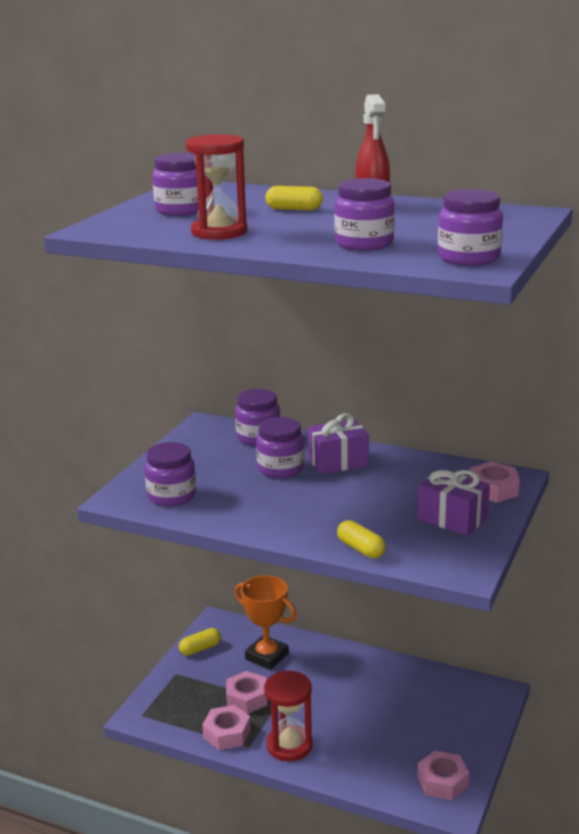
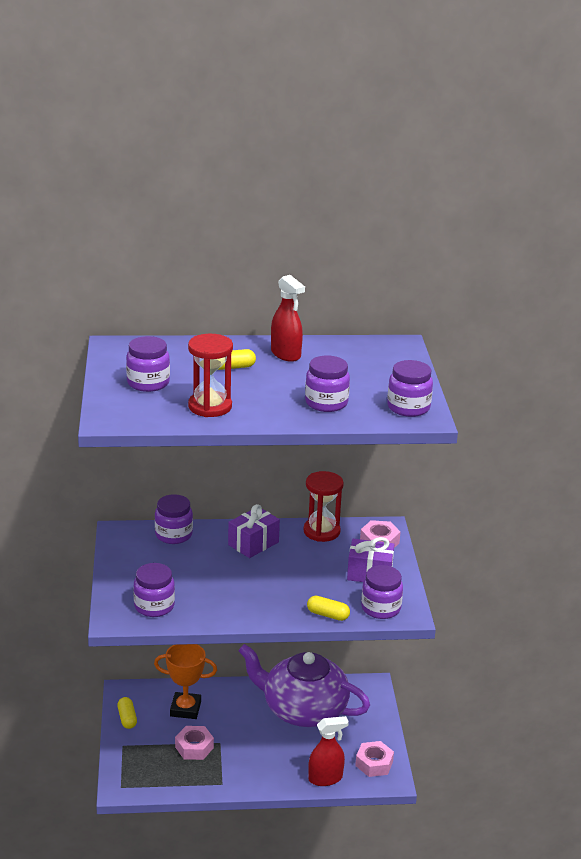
camera: 30 degrees left, 5 degrees up
(200, 649) = (127, 718): yellow capsule -> yellow capsule turned 45 degrees counterclockwise
(227, 733) = (199, 779): pink nut -> none
(280, 468) = (216, 560): purple jar -> purple jar (380, 608)
(289, 745) = (251, 773): red hourglass -> red hourglass (321, 531)
(371, 779) = (325, 778): none -> red spray bottle
(396, 695) = (303, 709): none -> purple teapot

